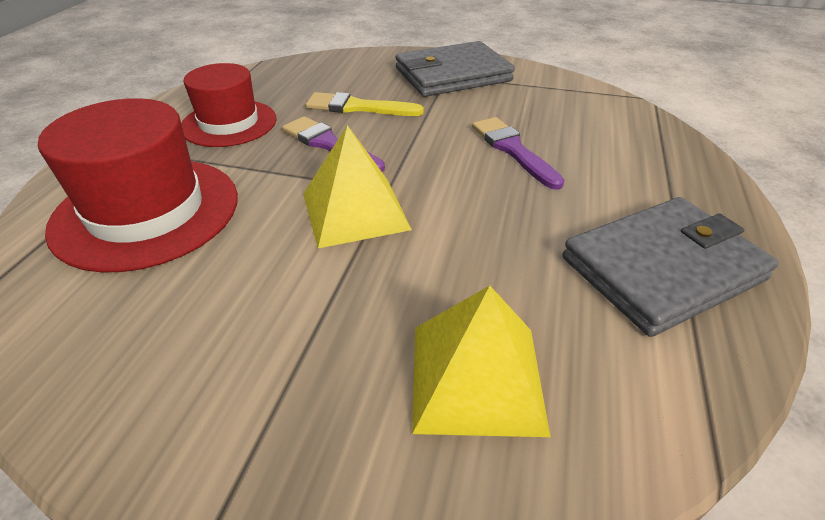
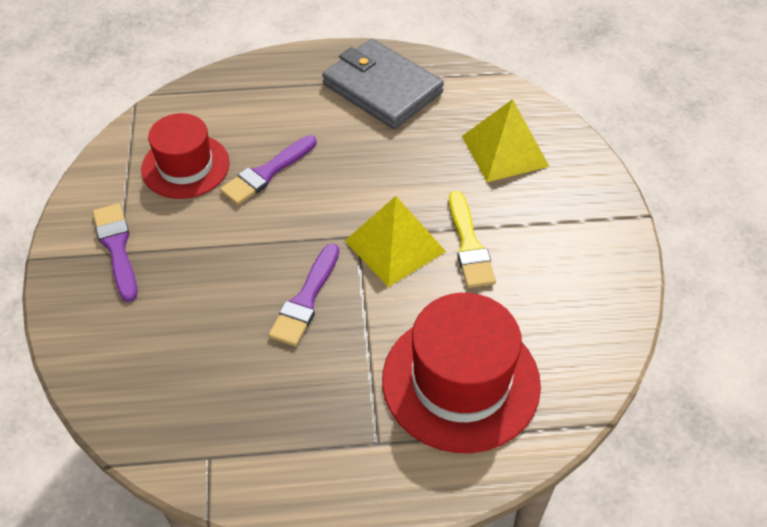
camera: 110 degrees left, 10 degrees up
(229, 123) = (295, 405): red hat -> red hat (185, 166)
(358, 107) = (222, 305): yellow brush -> yellow brush (469, 245)
(452, 75) = (117, 247): grey wallet -> purple brush

